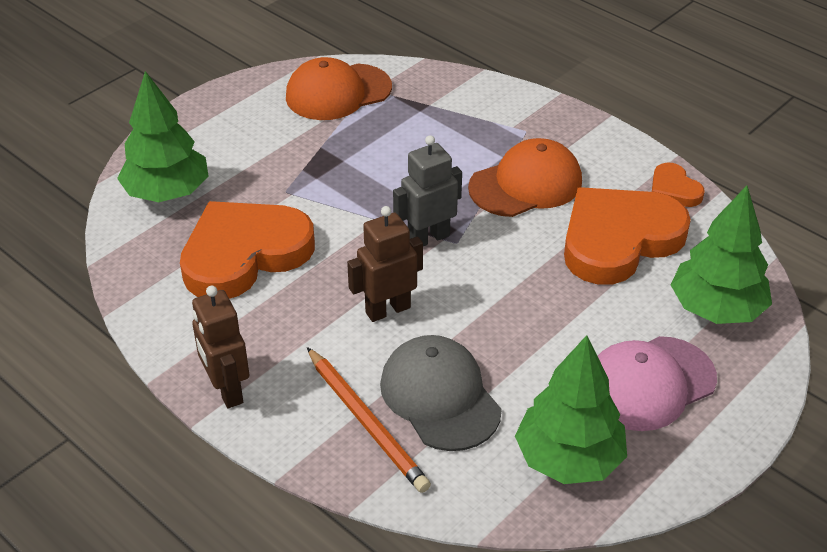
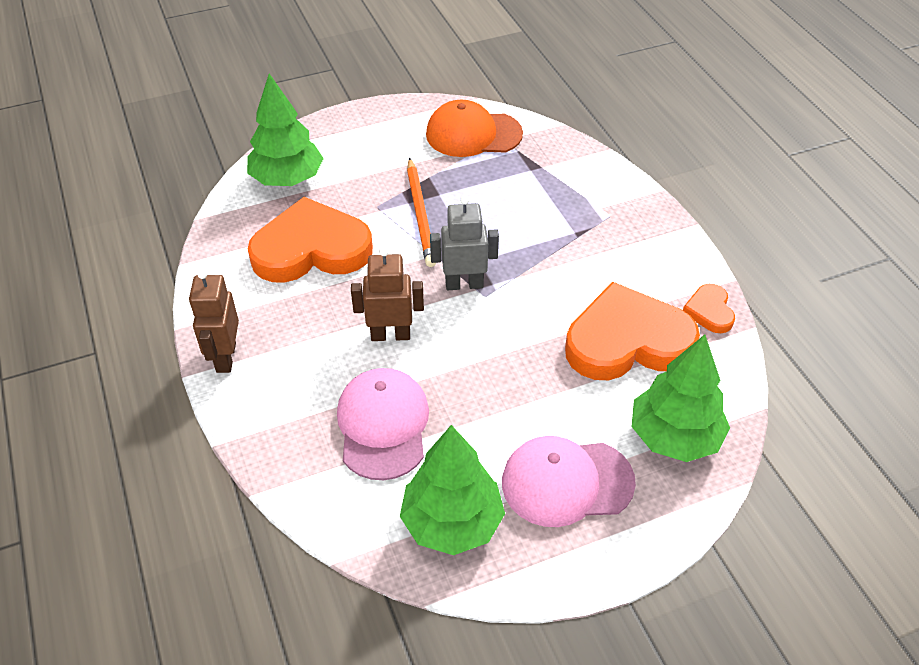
camera: 25 degrees right, 5 degrees up
(366, 422) = (311, 424): orange pencil -> orange pencil (420, 214)
(440, 397) = (383, 425): grey cap -> pink cap
(526, 184) = (578, 263): orange cap -> none

